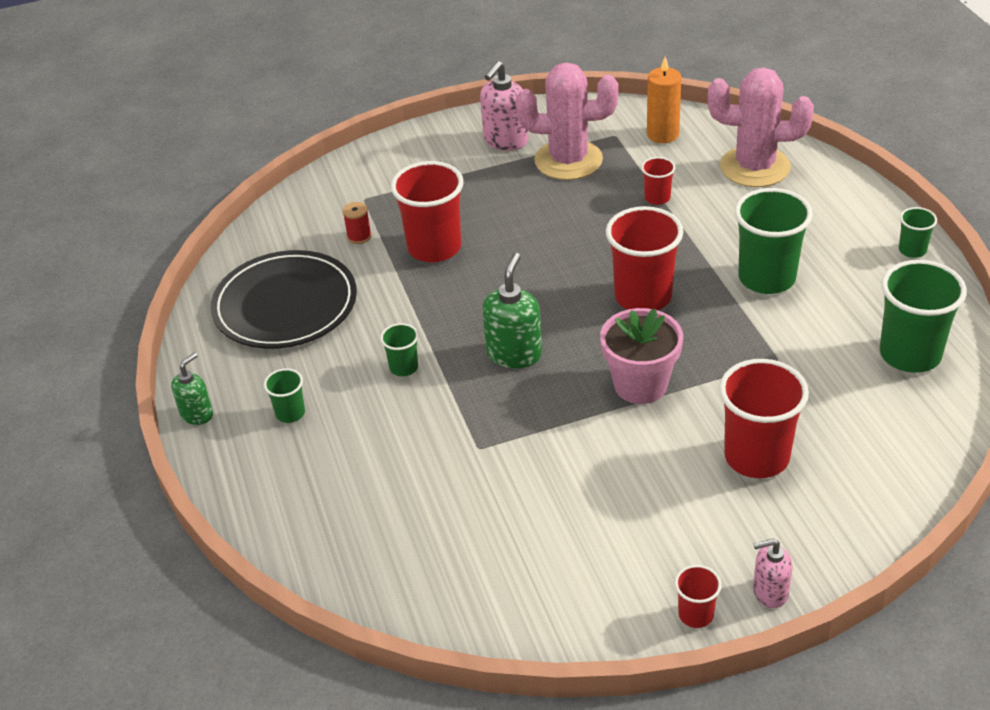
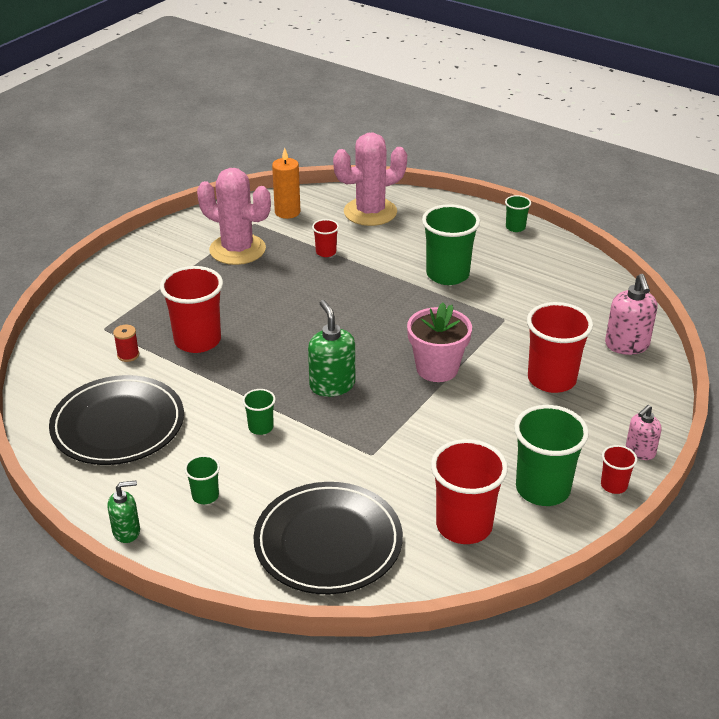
camera: 40 degrees left, 5 degrees down
(197, 414) = (127, 531): green soap dispenser -> green soap dispenser turned 75 degrees clockwise
(349, 517) = (328, 542): none -> black plate
(505, 141) = (176, 252): pink soap dispenser -> pink soap dispenser (627, 345)
(568, 160) = (237, 250): pink cactus -> pink cactus turned 60 degrees clockwise
(643, 297) = (381, 315): red cup -> red cup (464, 526)
(910, 354) = (575, 285): green cup -> green cup (542, 489)

